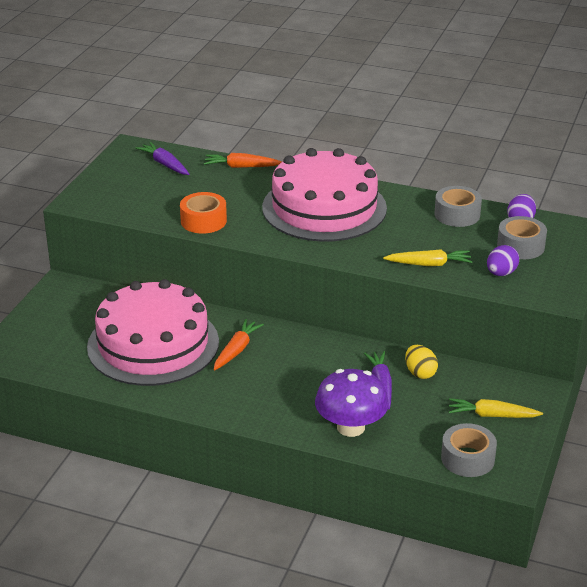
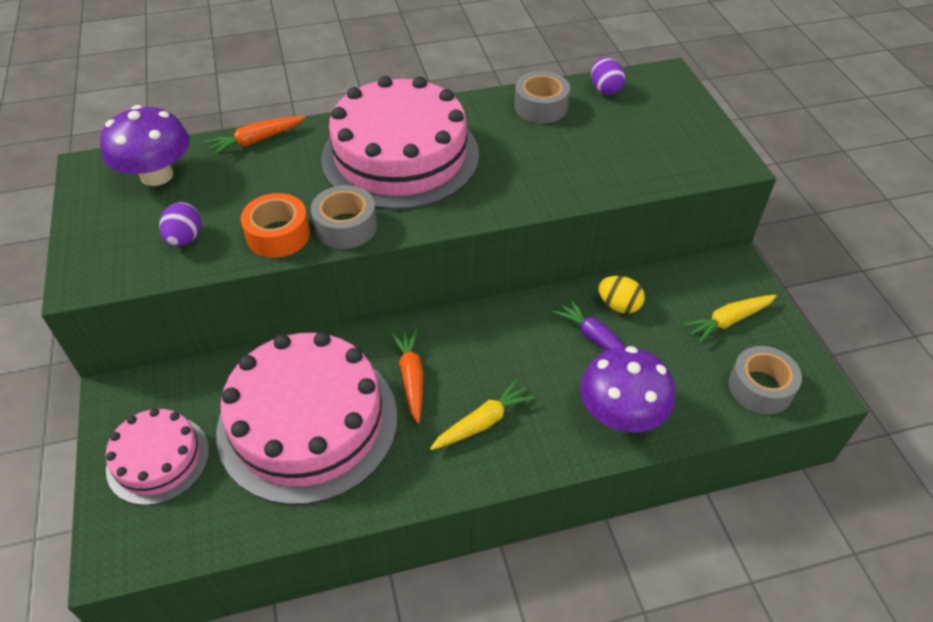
camera: 35 degrees left, 15 degrees up
(57, 324) = (158, 459): none -> pink cake
(164, 164) = (157, 175): purple carrot -> purple mushroom
(429, 264) = (577, 179): yellow carrot -> yellow carrot (482, 422)
(501, 273) = (653, 159): purple egg -> purple egg (185, 239)
(520, 246) = (636, 118): grey tape -> grey tape (346, 226)

